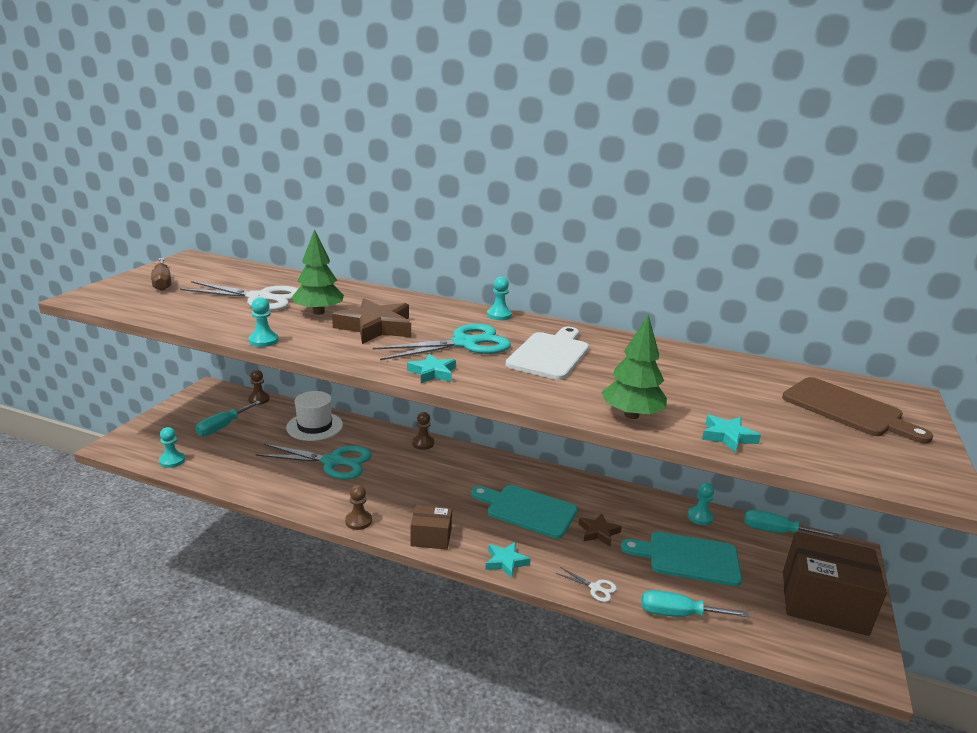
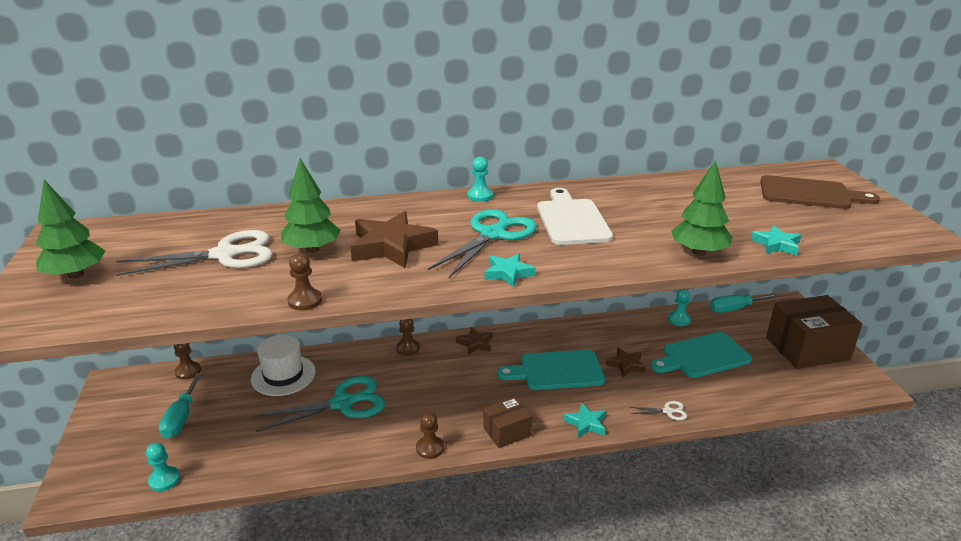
camera: 30 degrees left, 5 degrees up
(162, 283) = (76, 275): brown screwdriver -> green tree
(263, 341) = (305, 301): turquoise pawn -> brown pawn
(481, 461) = (475, 343): none -> brown star
(678, 614) = (737, 403): turquoise screwdriver -> none

